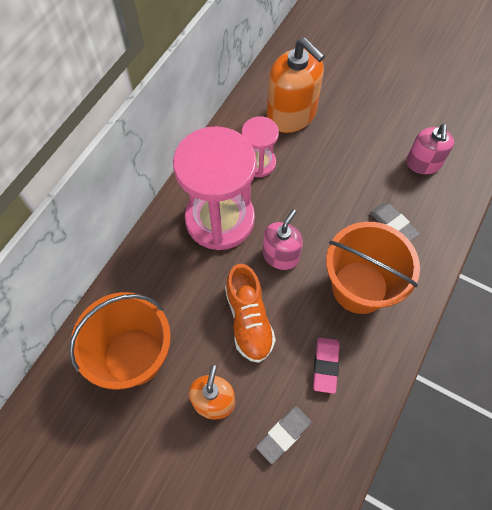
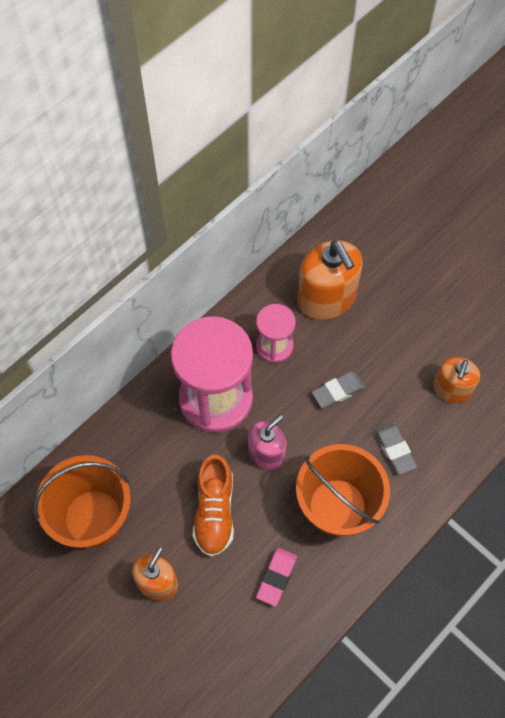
camera: 15 degrees right, 0 degrees up
(283, 435) = (215, 632): grey eraser -> grey eraser (338, 391)
(423, 163) = (451, 389): pink soap dispenser -> orange soap dispenser

